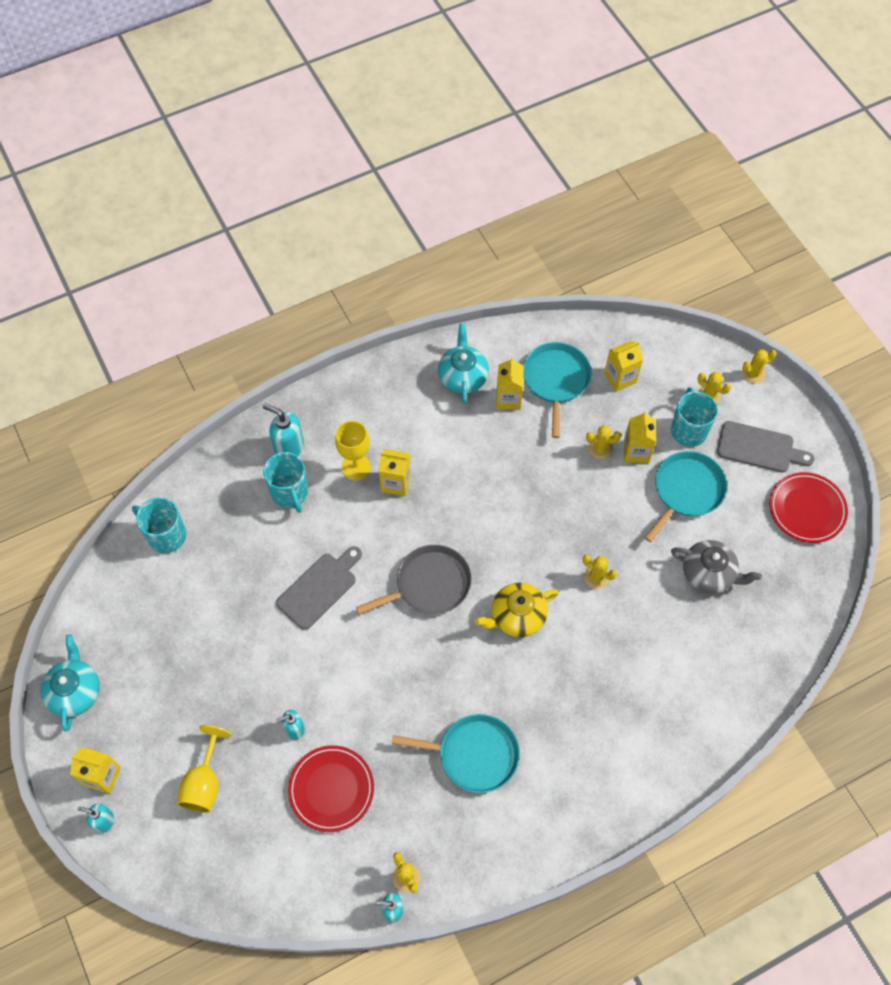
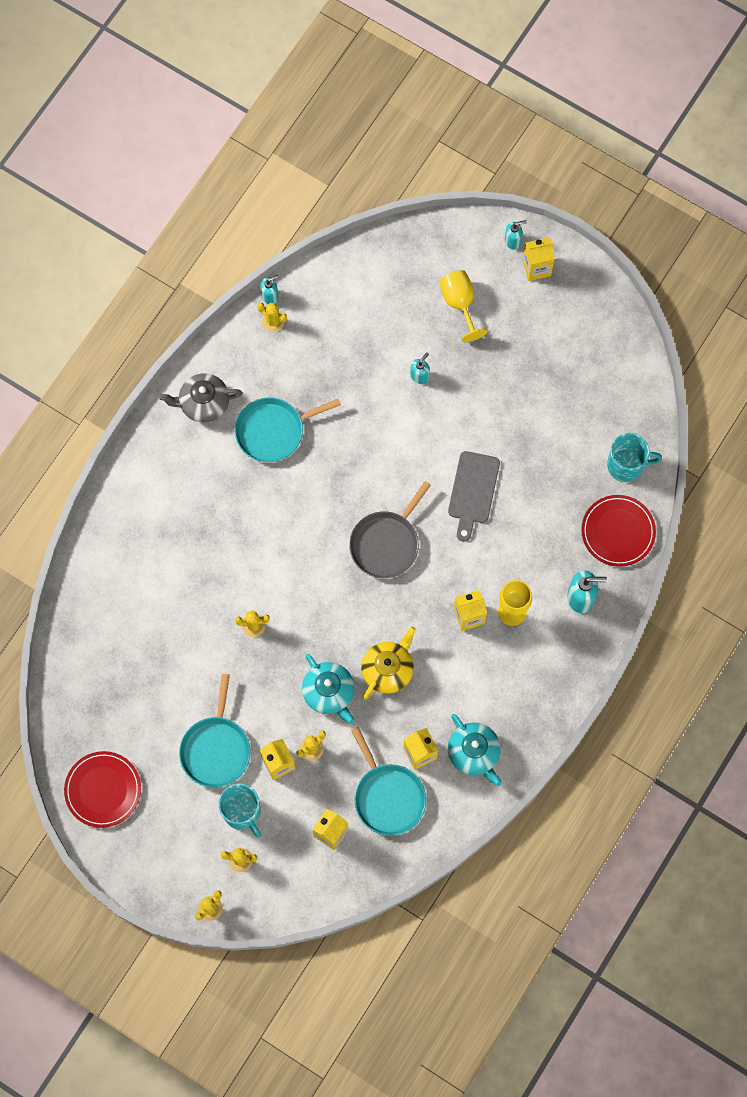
camera: 150 degrees right, 10 degrees up
(75, 691) = (603, 312): turquoise teapot -> turquoise teapot (329, 692)
(290, 493) = (551, 557): turquoise mug -> none
(331, 789) = (364, 349): red plate -> red plate (618, 532)
(517, 616) = (300, 556): yellow teapot -> yellow teapot (388, 669)
(709, 573) = (161, 681): grey teapot -> grey teapot (203, 403)
(759, 448) = (171, 829): grey cutting board -> none

